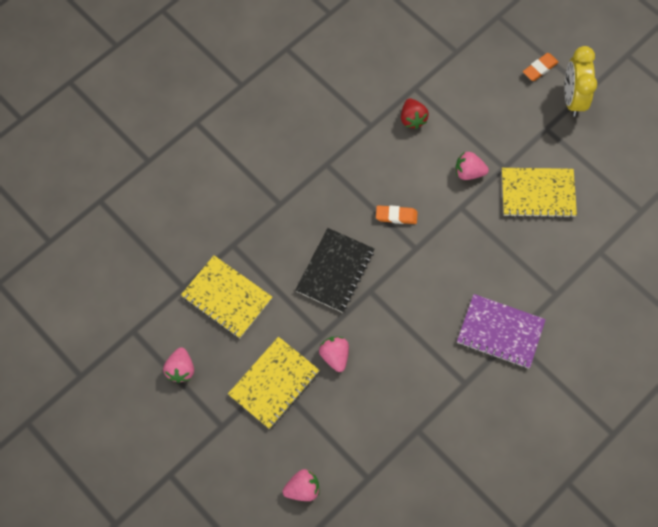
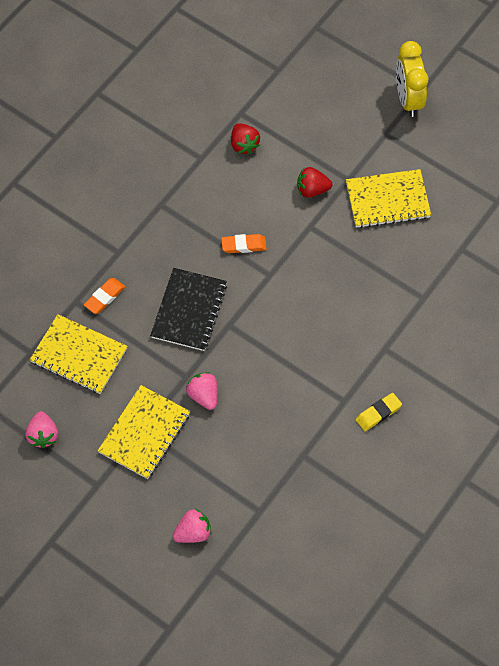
camera: 10 degrees left, 5 degrees down
(468, 172) = (312, 190): pink strawberry -> red strawberry
(495, 401) = (378, 413): none -> yellow eraser
(500, 332) = (372, 344): purple notebook -> none
(540, 68) = (369, 74): orange eraser -> orange eraser (104, 297)

